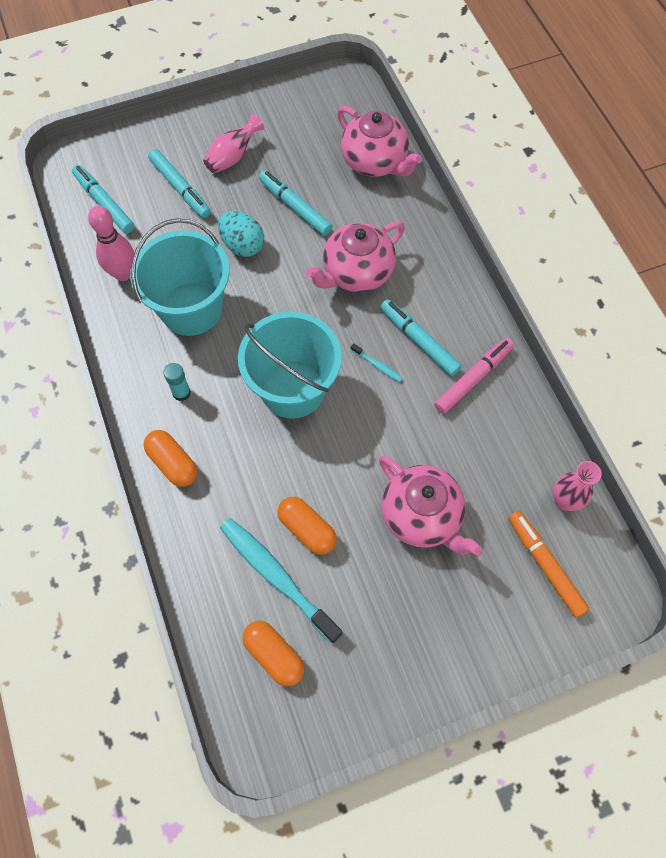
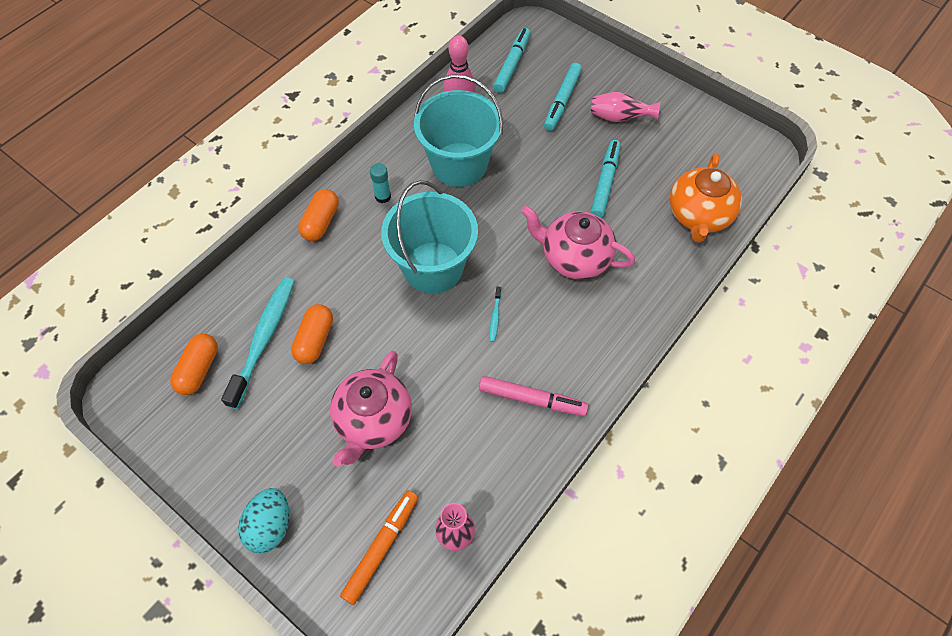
camera: 60 degrees right, 5 degrees down
(242, 245) = (541, 167): turquoise egg -> turquoise egg (270, 526)
(375, 162) = (698, 216): pink teapot -> orange teapot
(419, 341) = (540, 338): turquoise marker -> none

